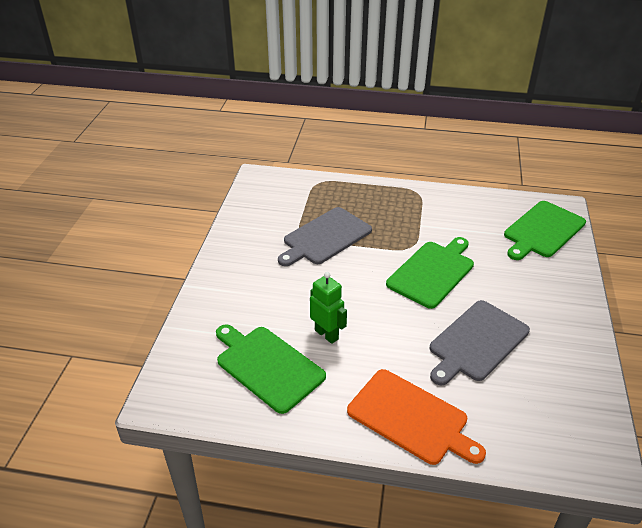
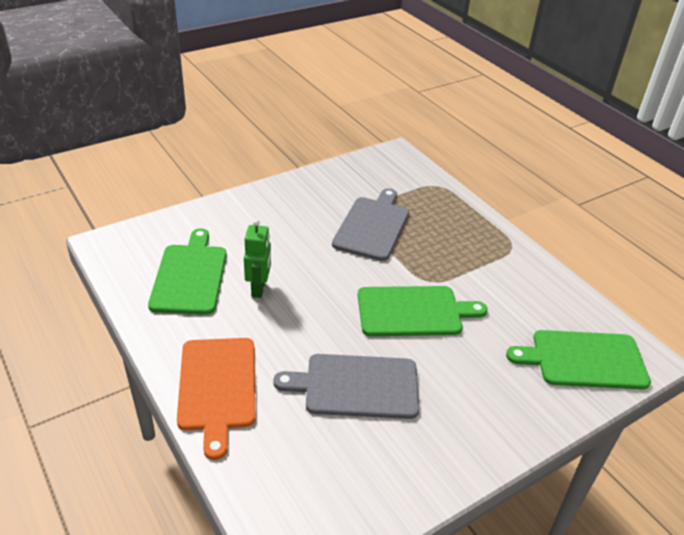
camera: 45 degrees right, 0 degrees up
(325, 237) = (372, 226): grey cutting board -> grey cutting board turned 105 degrees clockwise

